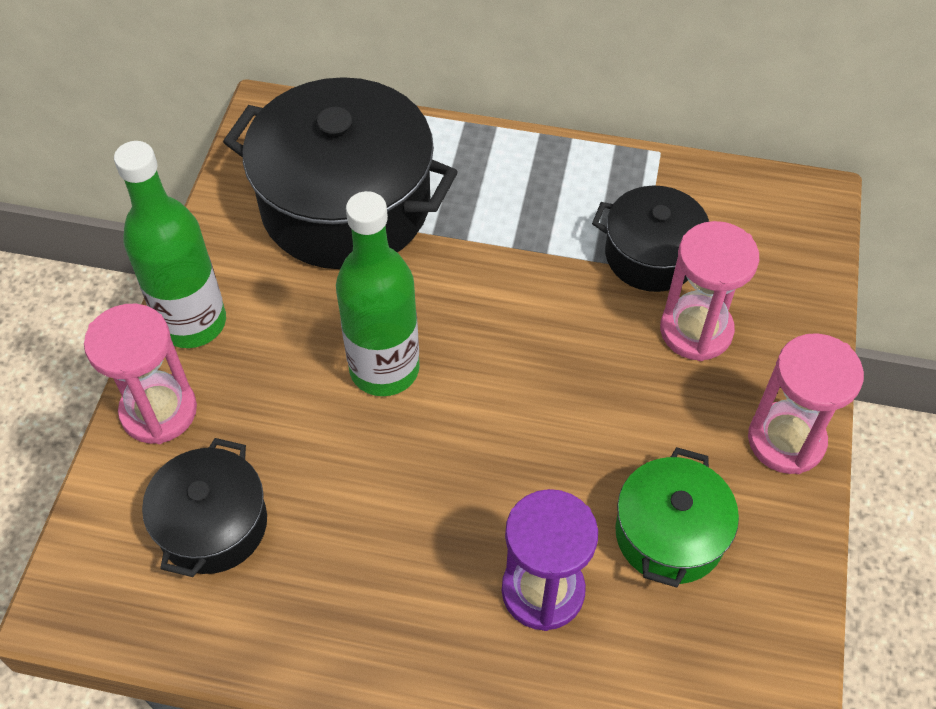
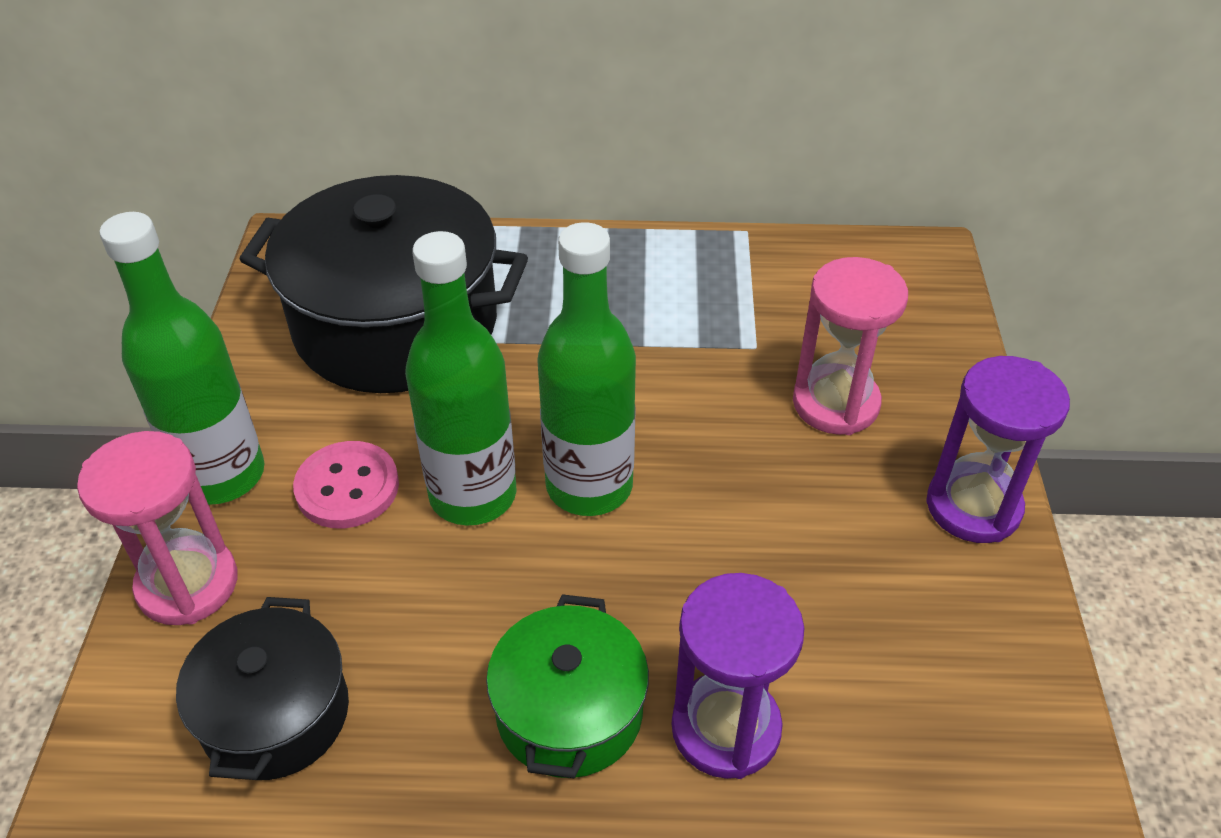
camera: 10 degrees left, 10 degrees down
(288, 348) = (347, 487): none -> pink button
(477, 375) = (589, 486): none -> green bottle
(651, 255) = (764, 333): black pot -> none
(669, 534) = (866, 634): green pot -> green pot (569, 712)
(786, 440) = (973, 506): pink hourglass -> purple hourglass

